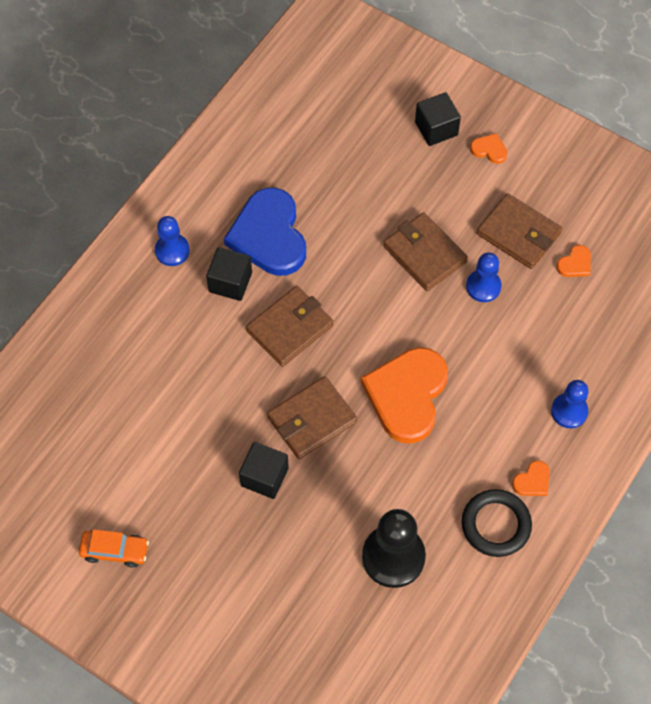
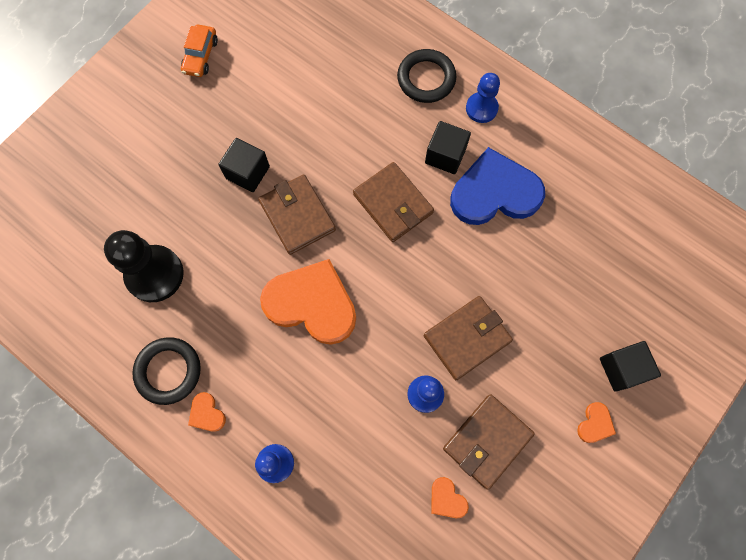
camera: 95 degrees right, 10 degrees up
(137, 306) = (426, 79): none -> black ring

